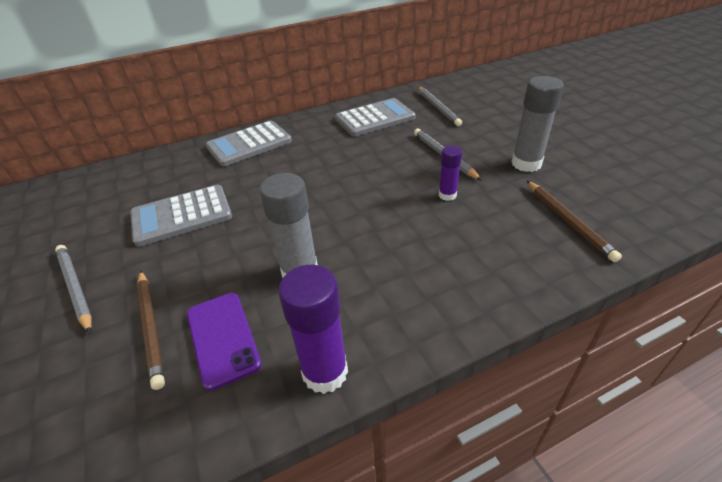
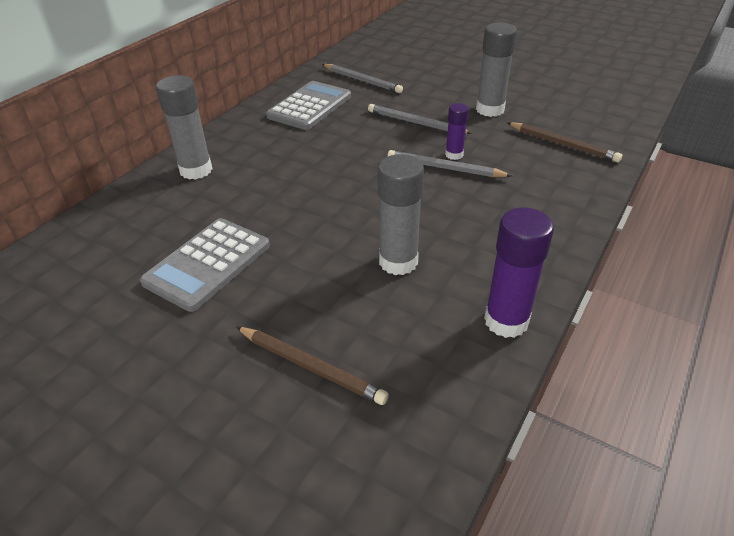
camera: 35 degrees left, 0 degrees up
(75, 287) = (170, 377): grey pencil -> grey pencil (445, 168)
(223, 338) = (392, 340): purple phone -> none
(249, 144) = (196, 170): grey calculator -> grey glue stick

